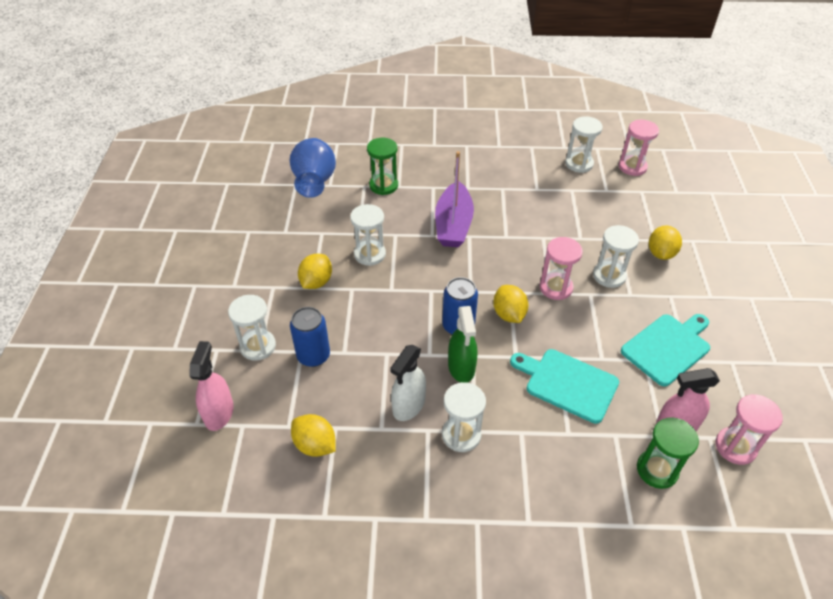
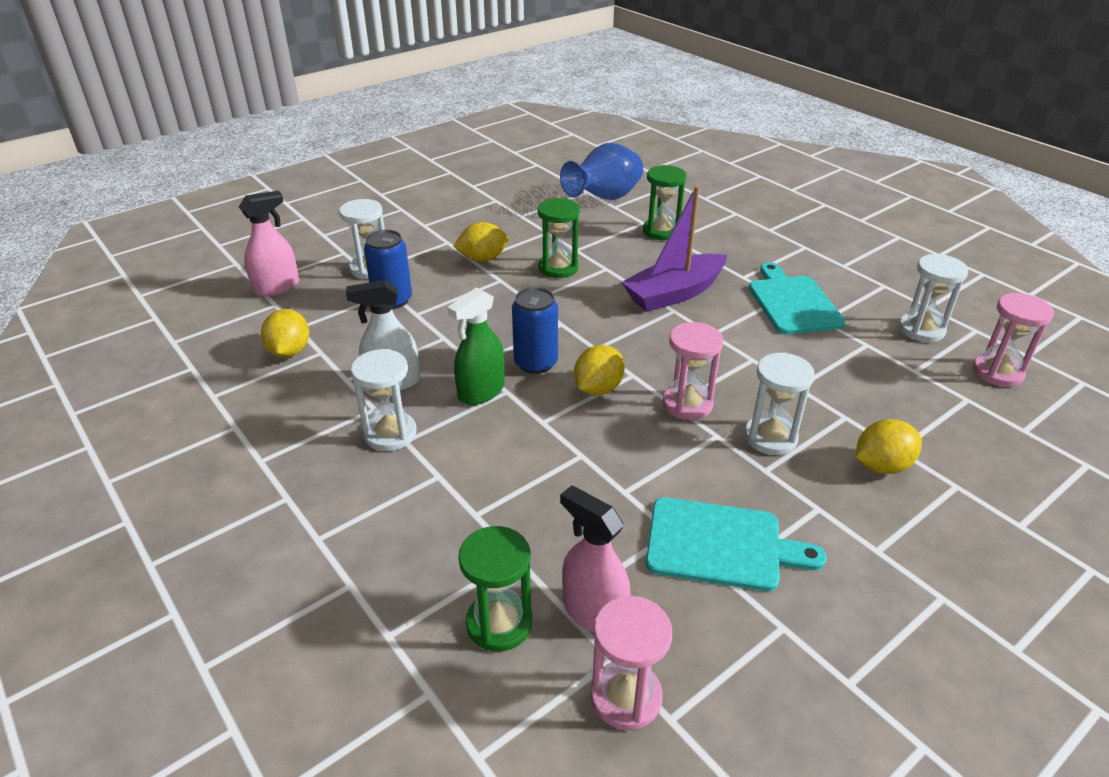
camera: 50 degrees right, 10 degrees down
(369, 254) = (558, 268): white hourglass -> green hourglass
(567, 383) = (550, 480): turquoise cutting board -> turquoise cutting board (793, 302)

